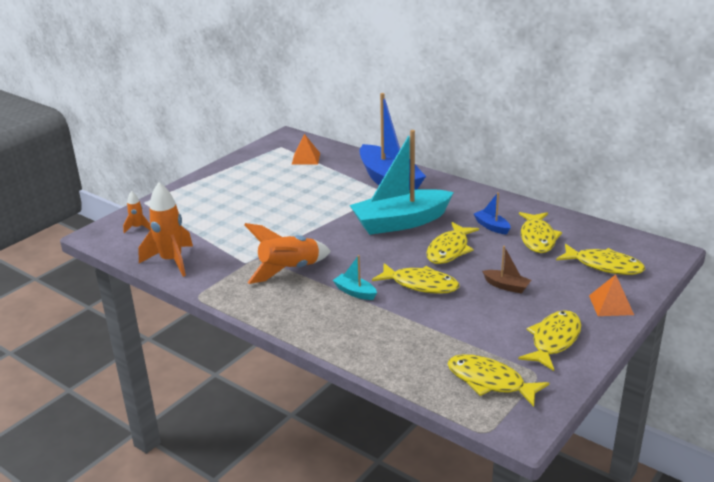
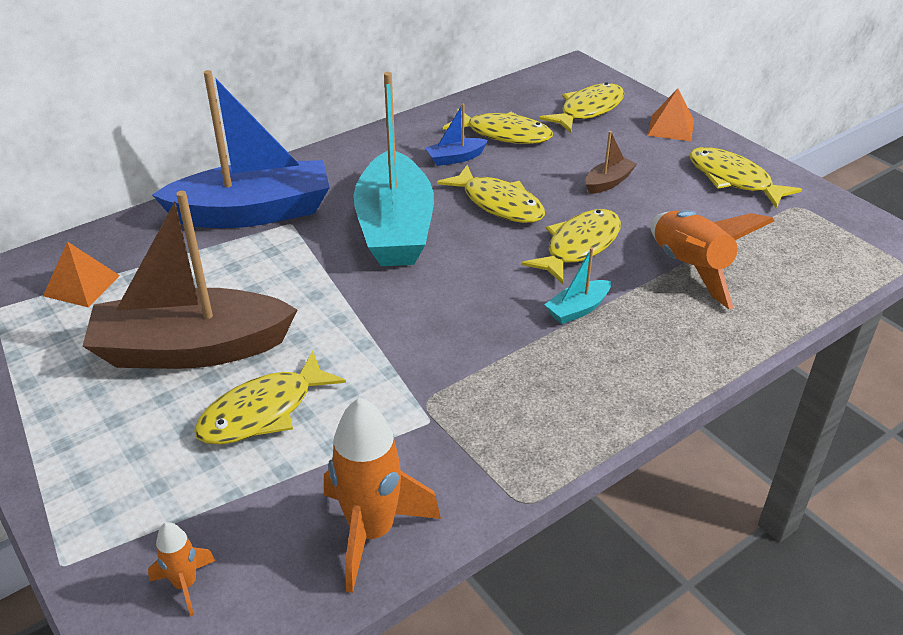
camera: 75 degrees left, 10 degrees up
(273, 194) = (191, 349): none -> brown boat
(289, 270) = (483, 369): orange rocket -> orange rocket (690, 269)
(490, 381) = (809, 241): yellow fish -> yellow fish (263, 411)

